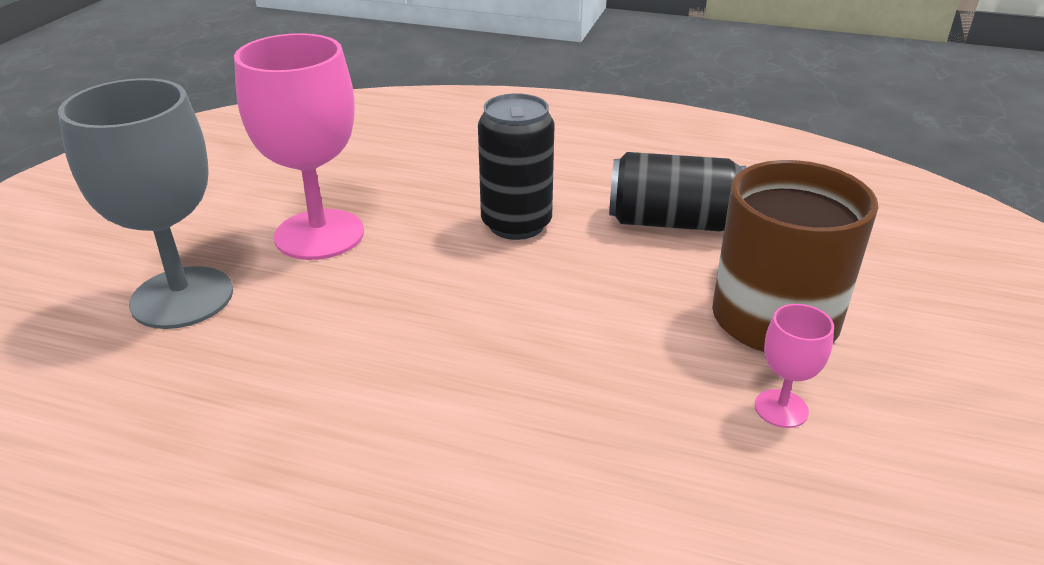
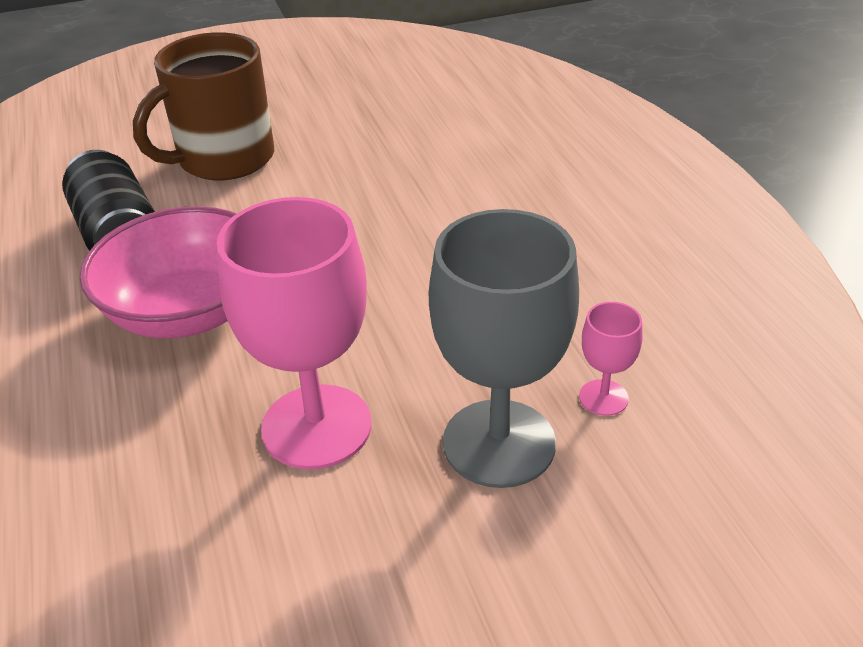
camera: 125 degrees left, 5 degrees up
(516, 224) = (189, 311): black can -> pink bowl
(781, 408) = (319, 134): pink goblet -> pink goblet (603, 397)

